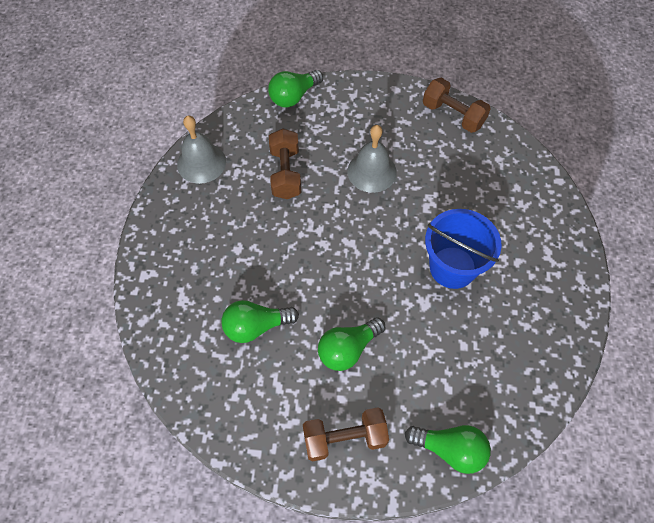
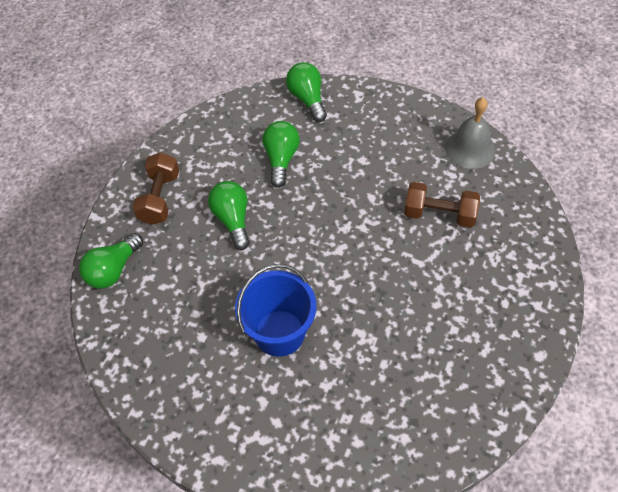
camera: 110 degrees right, 5 degrees down
(294, 96) = (546, 245): green light bulb -> green light bulb (307, 99)
(371, 171) = (421, 293): grey bell -> none
(453, 115) = (485, 409): brown dumbbell -> none

